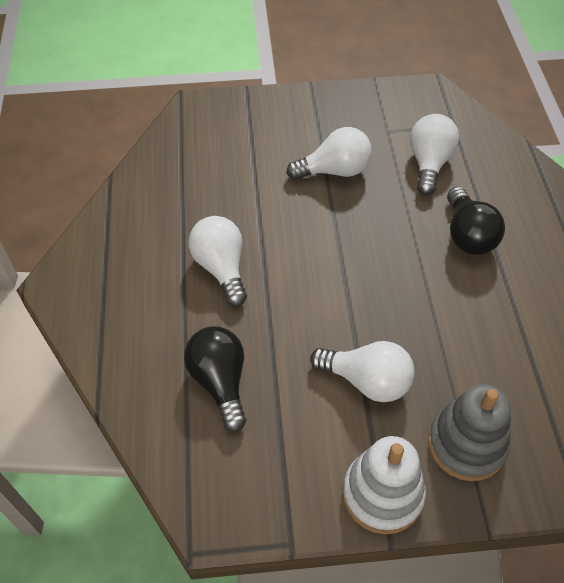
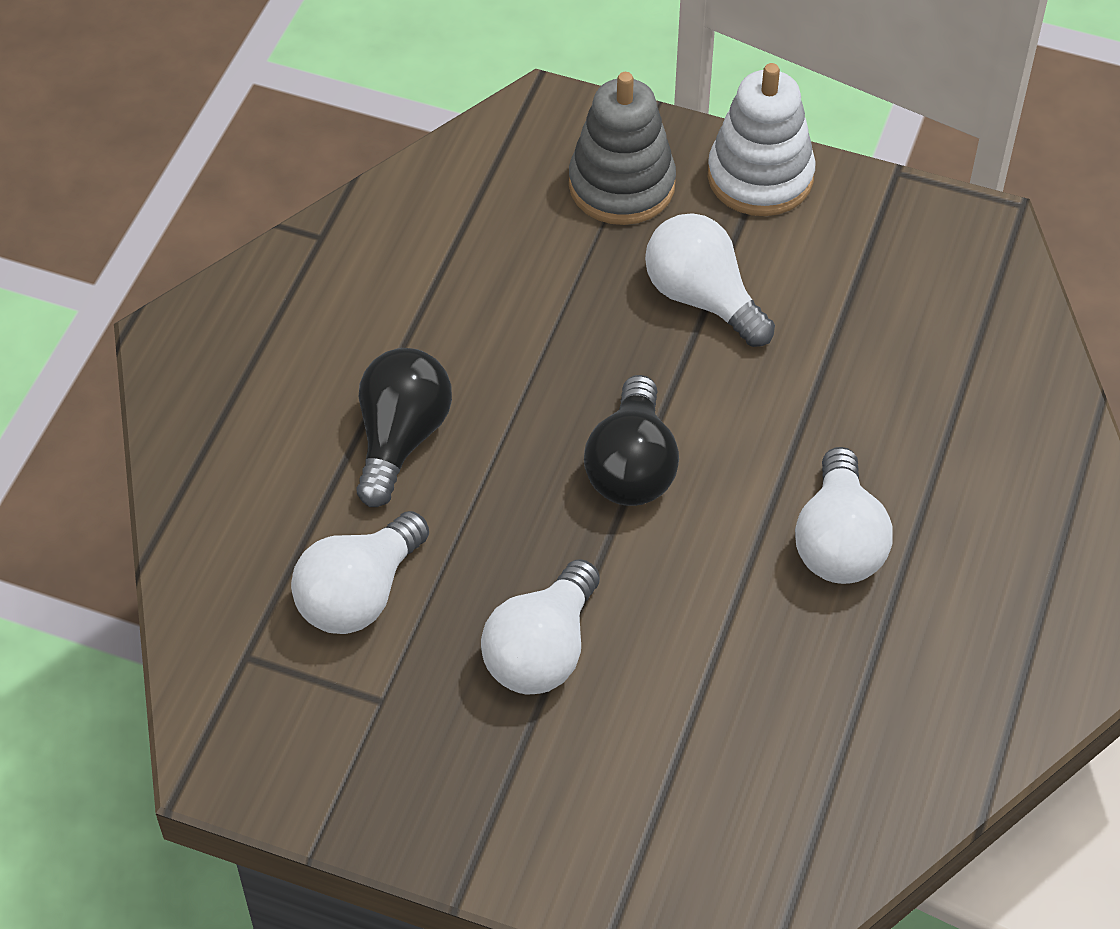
camera: 155 degrees left, 0 degrees up
(220, 382) = (910, 373): black light bulb -> black light bulb (631, 467)
(334, 171) = (542, 651): white light bulb -> white light bulb turned 75 degrees counterclockwise

